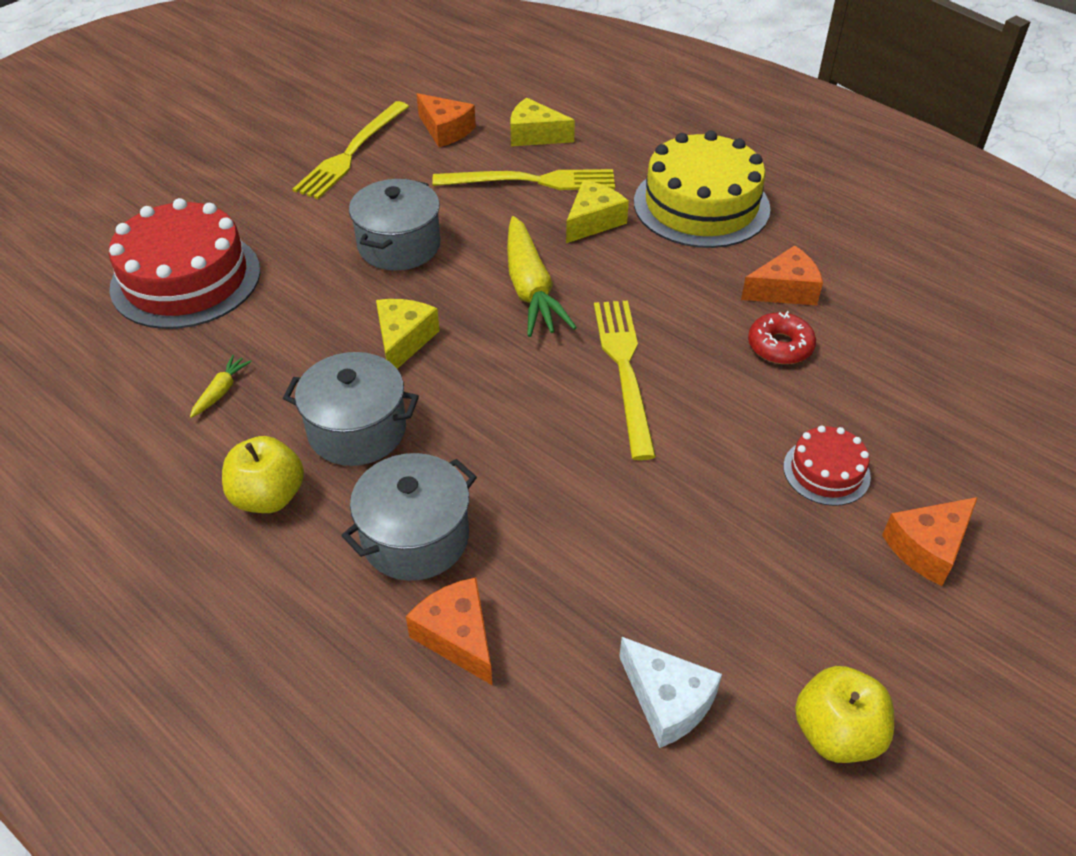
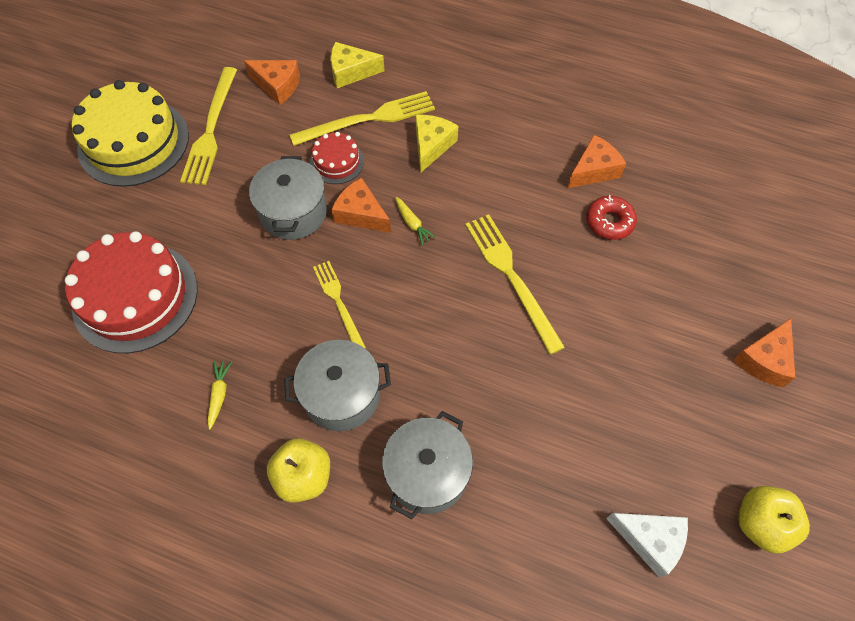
camera: 20 degrees left, 15 degrees up
(403, 341) = (338, 302): yellow cheese -> yellow fork
(457, 637) = (493, 543): orange cheese -> orange cheese (361, 214)
(530, 289) = (412, 224): yellow carrot -> yellow carrot, size x0.44
(701, 205) = (504, 107): yellow cake -> yellow cake (133, 142)
(826, 471) = (679, 320): red cake -> red cake (336, 162)

